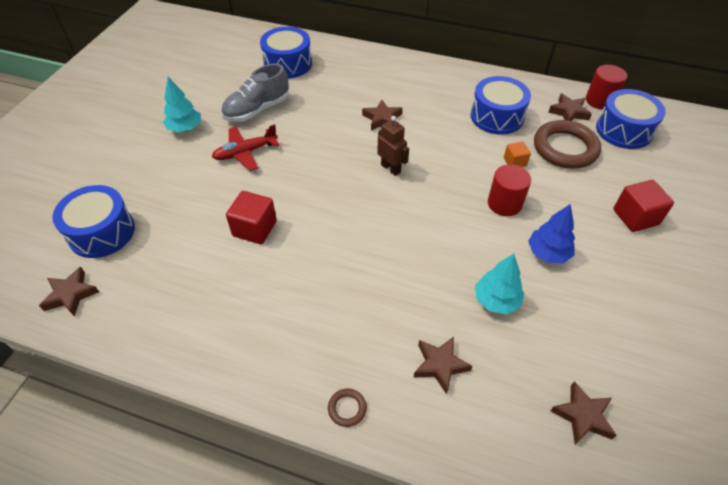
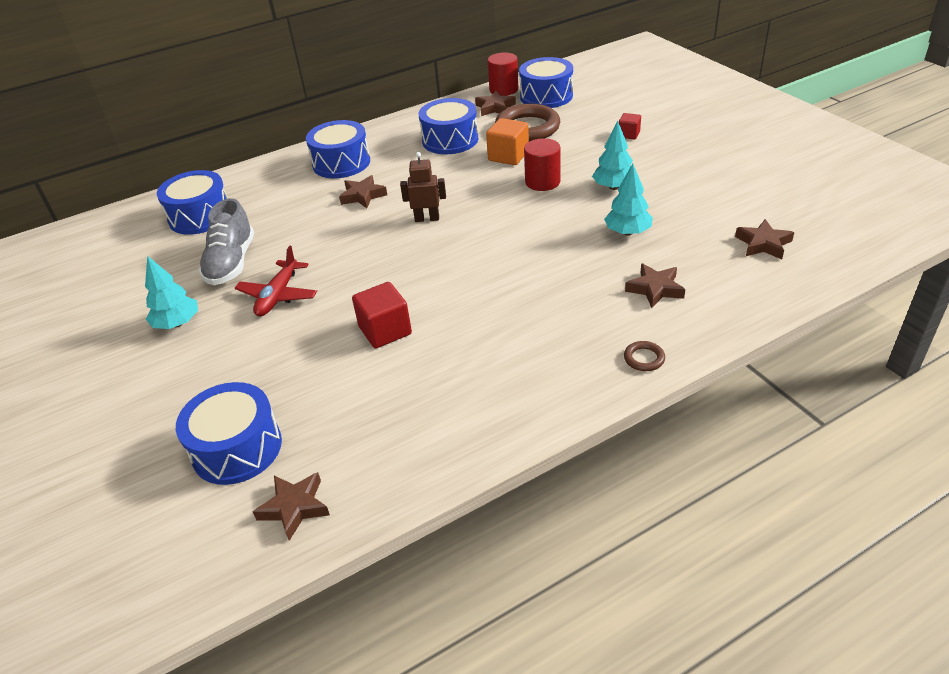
camera: 45 degrees left, 10 degrees down
(407, 83) = (341, 163): none -> blue drum
(515, 162) = (508, 156): orange cube -> orange cube, size x1.71
(548, 253) = (613, 187): blue tree -> turquoise tree
(635, 217) = (628, 134): red cube -> red cube, size x0.59

